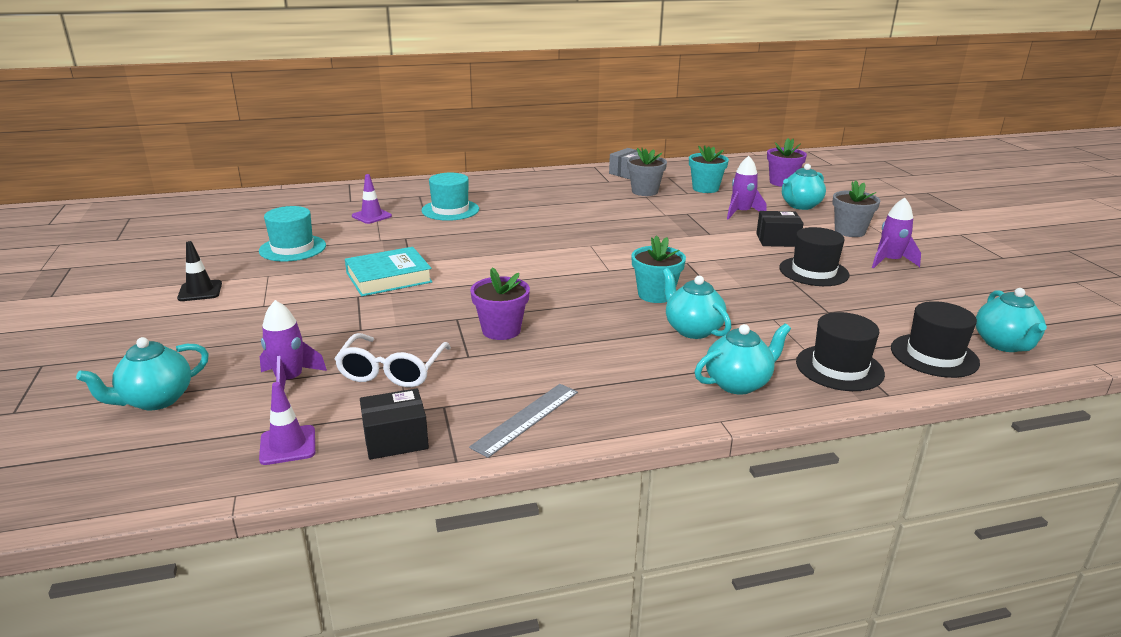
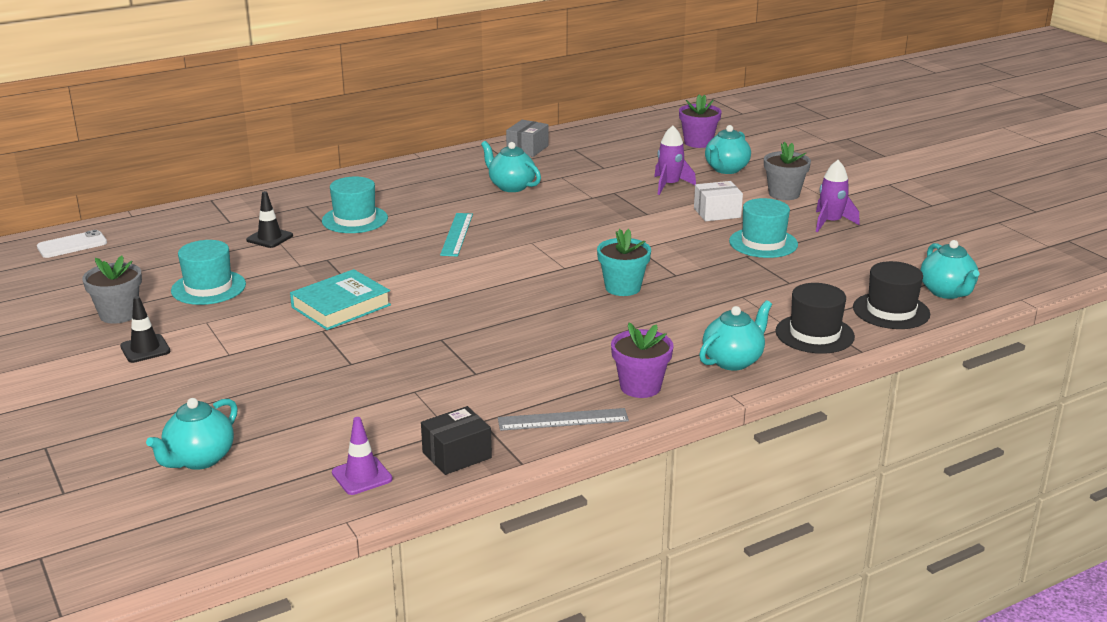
camera: 15 degrees left, 0 degrees up
(218, 204) = (72, 245): none -> white phone
(289, 380) = (318, 421): purple rocket -> none
(371, 216) = (269, 238): purple traffic cone -> black traffic cone
(392, 371) = (411, 398): white glasses -> none
(501, 330) = (492, 344): purple flower pot -> purple flower pot (640, 387)
(526, 419) = (563, 420): grey ruler -> grey ruler turned 60 degrees clockwise
(528, 231) = (457, 234): none -> turquoise ruler
(644, 191) = (557, 171): grey flower pot -> grey flower pot (119, 314)
(692, 330) = (673, 317): turquoise teapot -> turquoise teapot (511, 186)
(705, 188) = (620, 159): turquoise flower pot -> none
(777, 240) = (717, 213): black box -> white box
(813, 271) = (763, 243): black hat -> turquoise hat

